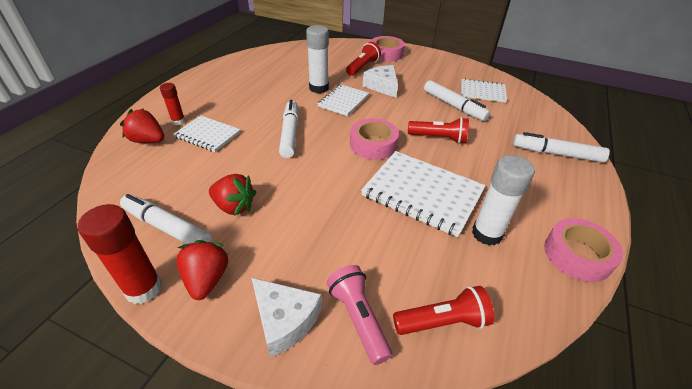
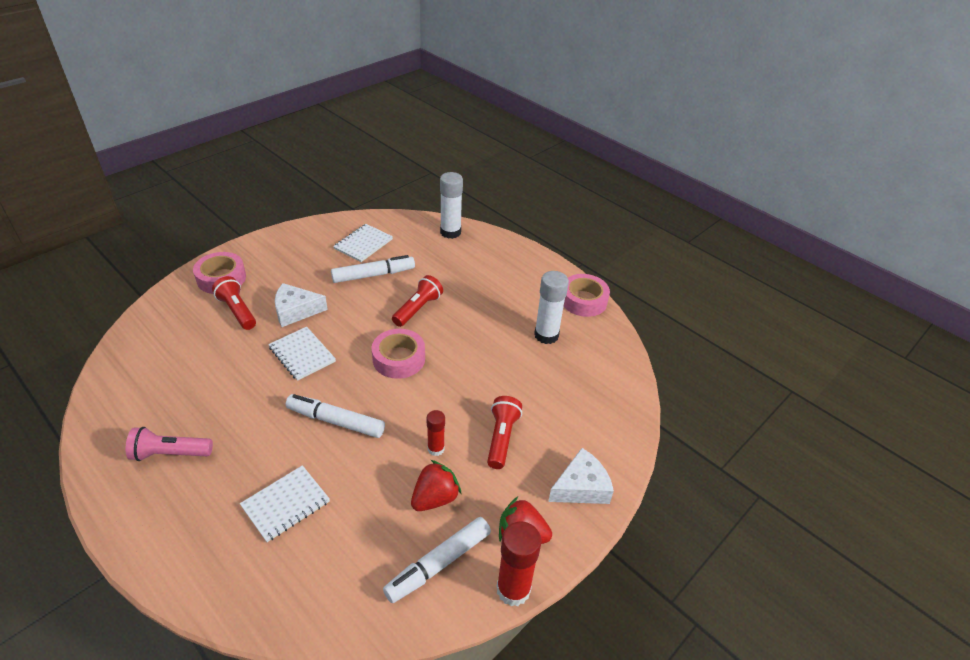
camera: 70 degrees left, 0 degrees up
(148, 140) = (255, 576): red strawberry -> none
(178, 121) = (229, 535): red glue stick -> red glue stick (436, 449)
(318, 88) = (255, 367): white glue stick -> white glue stick (450, 232)
(358, 318) = (594, 440): pink flashlight -> pink flashlight (170, 453)
(422, 193) = (486, 352): white notebook -> none
(442, 321) = (611, 395): red flashlight -> red flashlight (501, 438)
(556, 154) = (481, 250): white marker -> none

